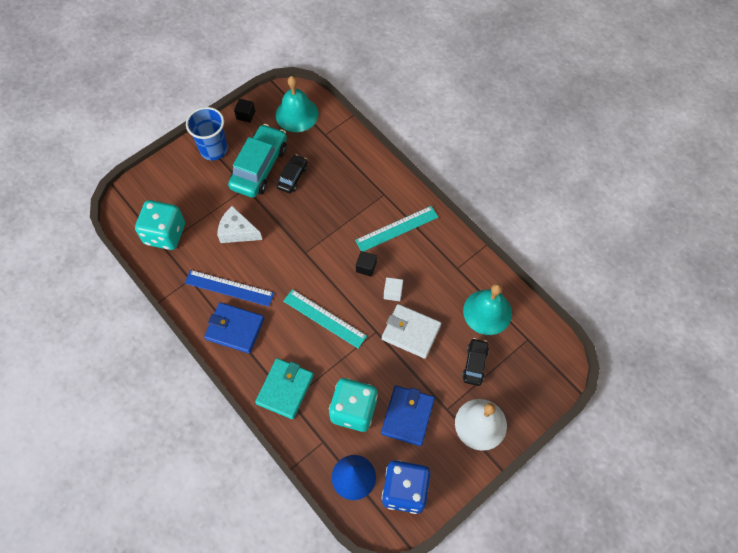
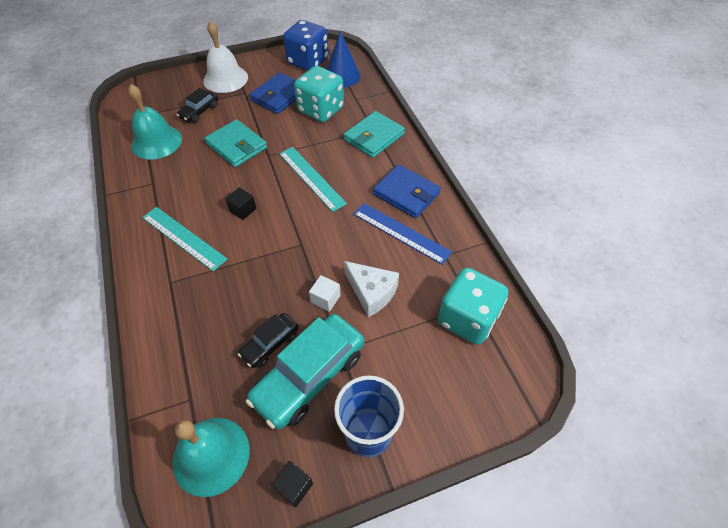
camera: 160 degrees left, 10 degrees down
(393, 292) = (231, 180): white cube -> white cube (325, 299)
(397, 229) = (184, 237): turquoise ruler -> turquoise ruler turned 45 degrees clockwise
(411, 332) = (237, 146): white wallet -> turquoise wallet

